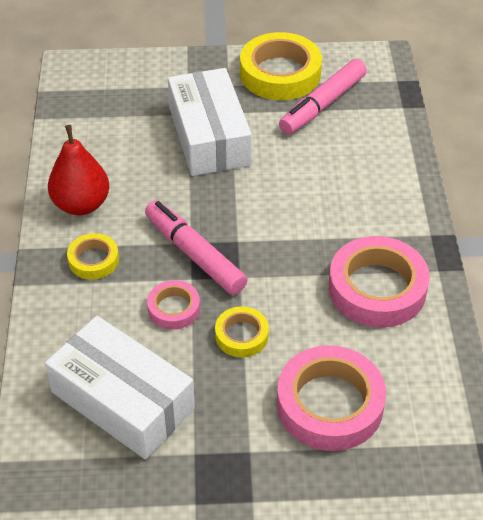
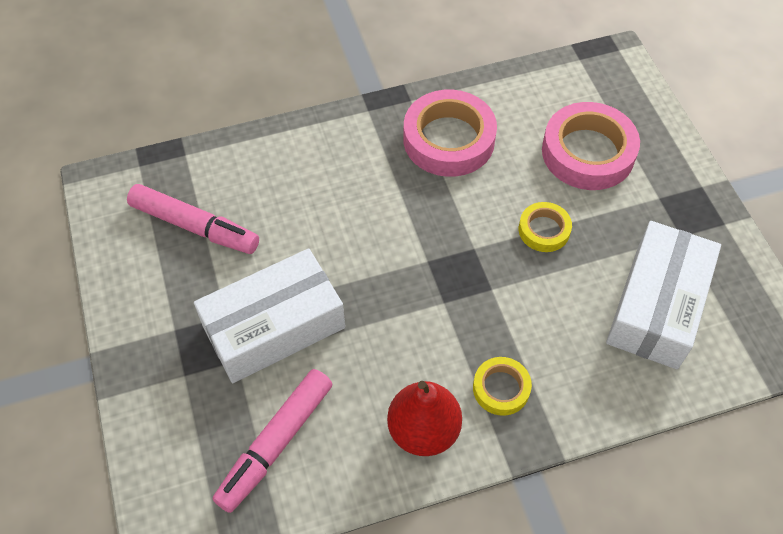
camera: 105 degrees left, 10 degrees up
(174, 308) = (535, 294): pink tape -> none
(195, 254) = (459, 294): pink marker -> pink marker (275, 443)
(280, 73) = (143, 279): yellow tape -> none

